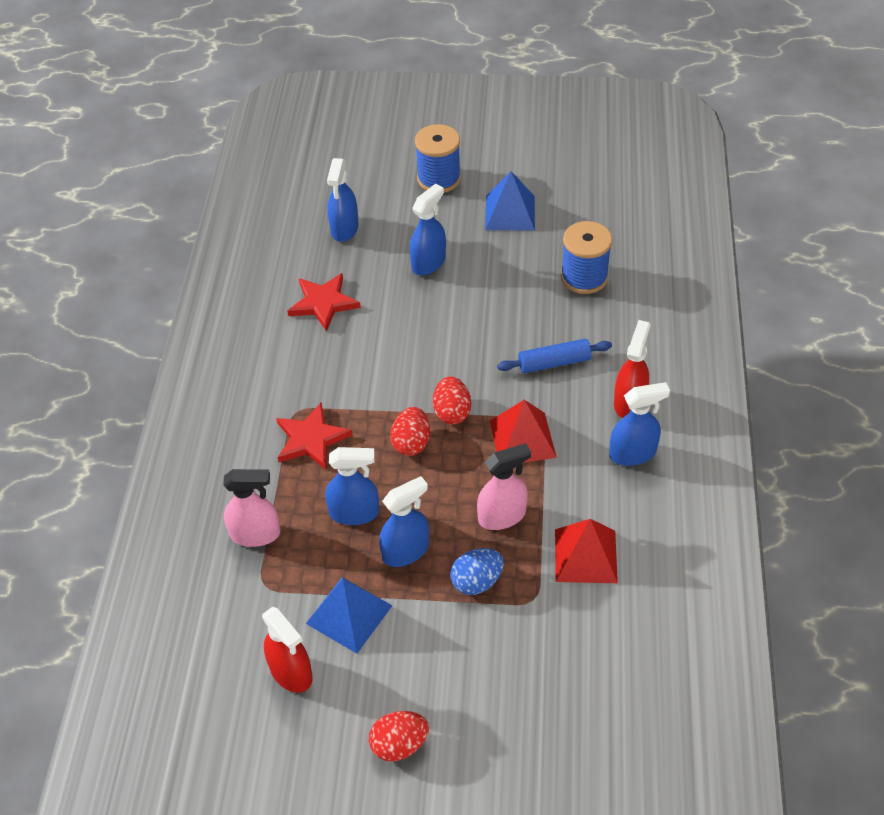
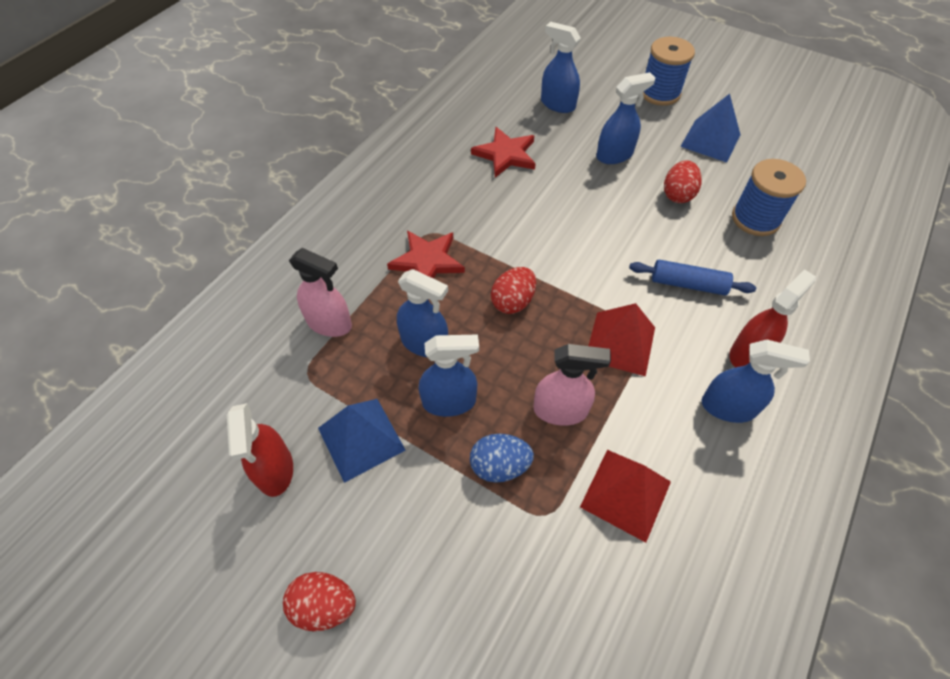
camera: 25 degrees right, 5 degrees up
(344, 228) = (557, 104): blue spray bottle -> blue spray bottle turned 90 degrees clockwise
(452, 412) = (565, 289): red egg -> red egg (677, 194)

